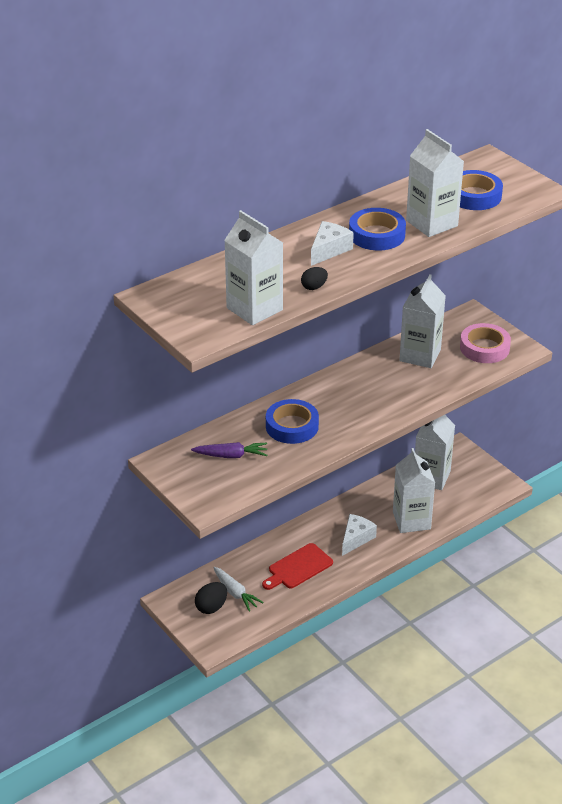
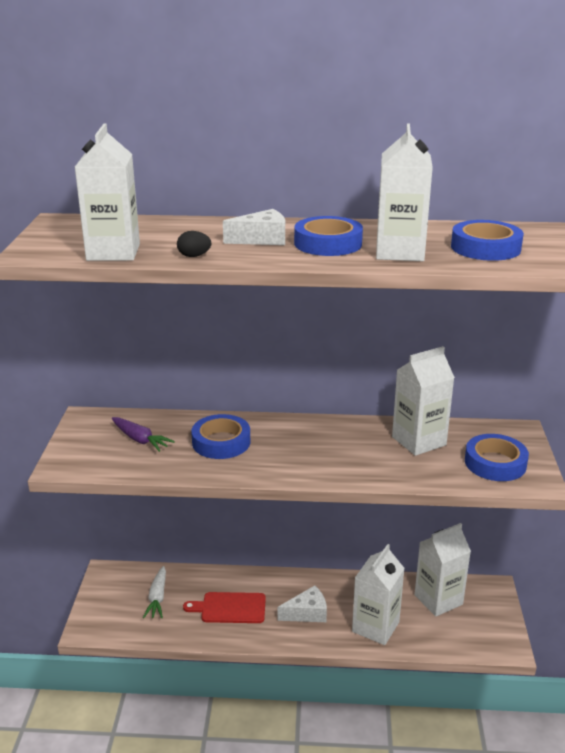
camera: 40 degrees right, 10 degrees down
(211, 607) = (126, 598): black egg -> none
(484, 348) = (495, 463): pink tape -> blue tape

